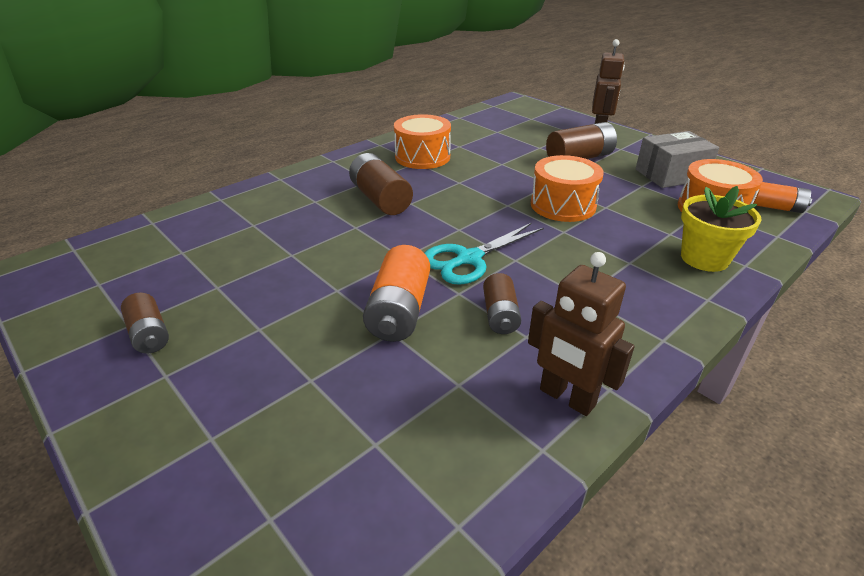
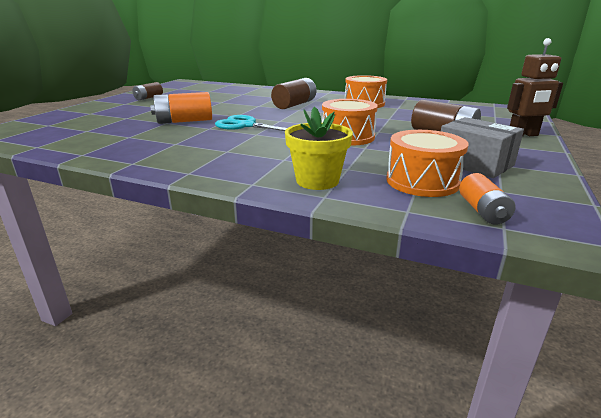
camera: 65 degrees right, 10 degrees down
(500, 315) = (192, 137): brown battery -> none
(566, 398) = (122, 155): brown robot -> none

